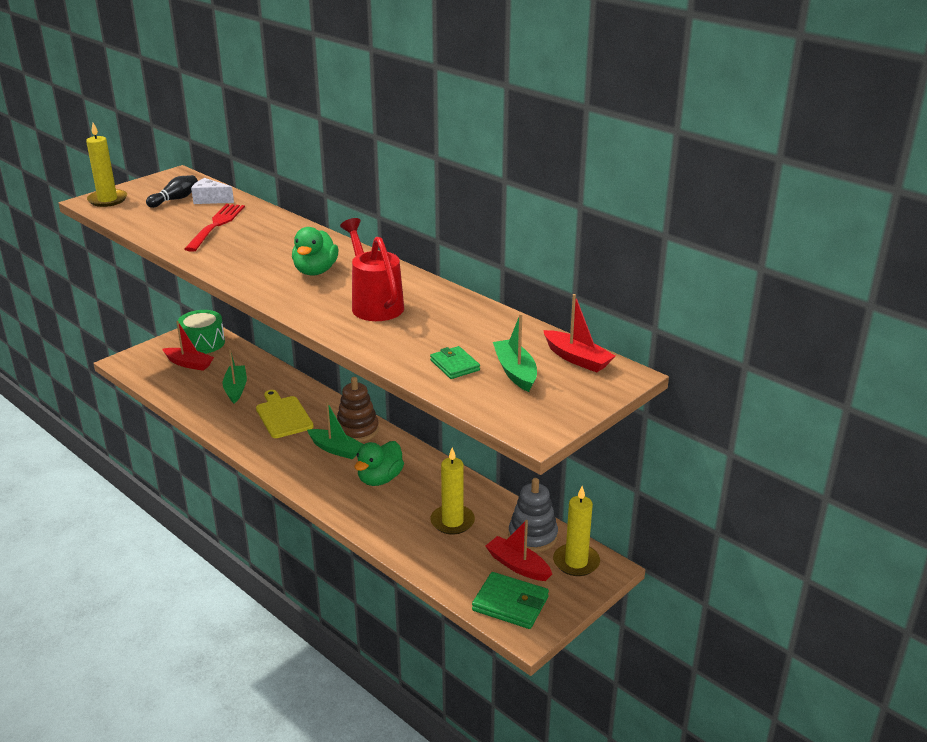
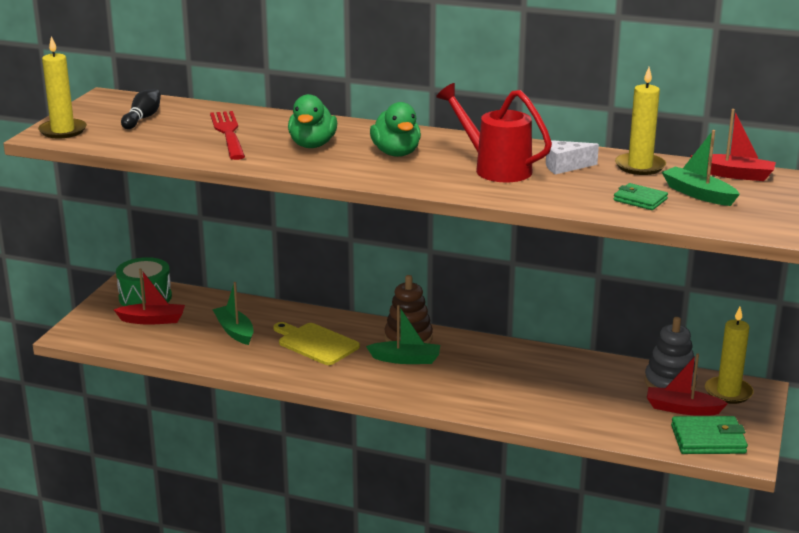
camera: 25 degrees left, 5 degrees down
(210, 200) = (184, 112): white cheese -> white cheese (564, 166)
(380, 479) = (478, 373): green duck -> green duck (312, 145)
(452, 521) = (586, 390): yellow candle -> yellow candle (640, 166)

